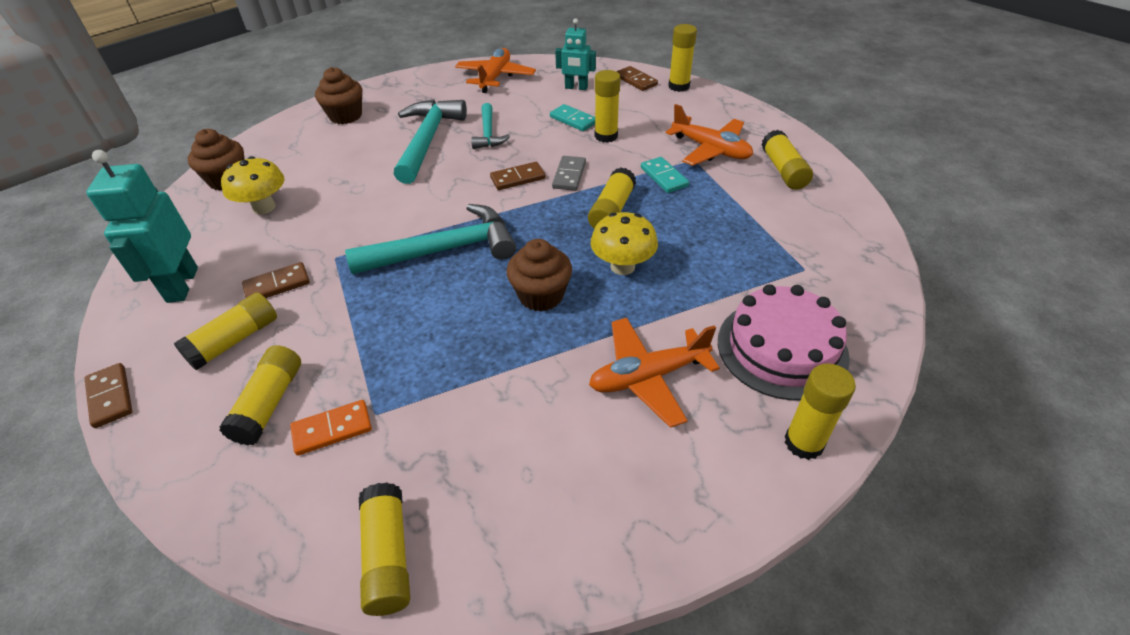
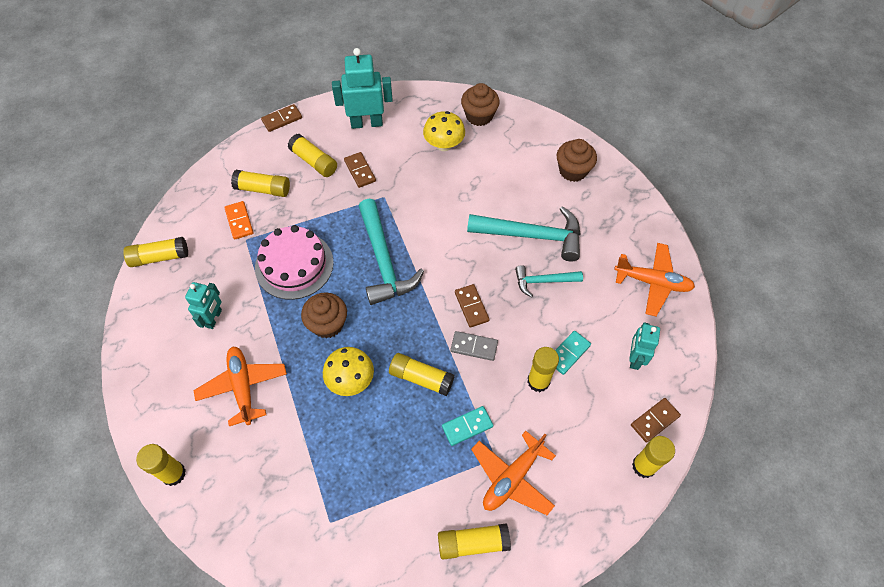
camera: 90 degrees right, 15 degrees up
(531, 435) = (214, 318): none -> turquoise robot
(782, 348) = (251, 480): pink cake -> pink cake (294, 265)

